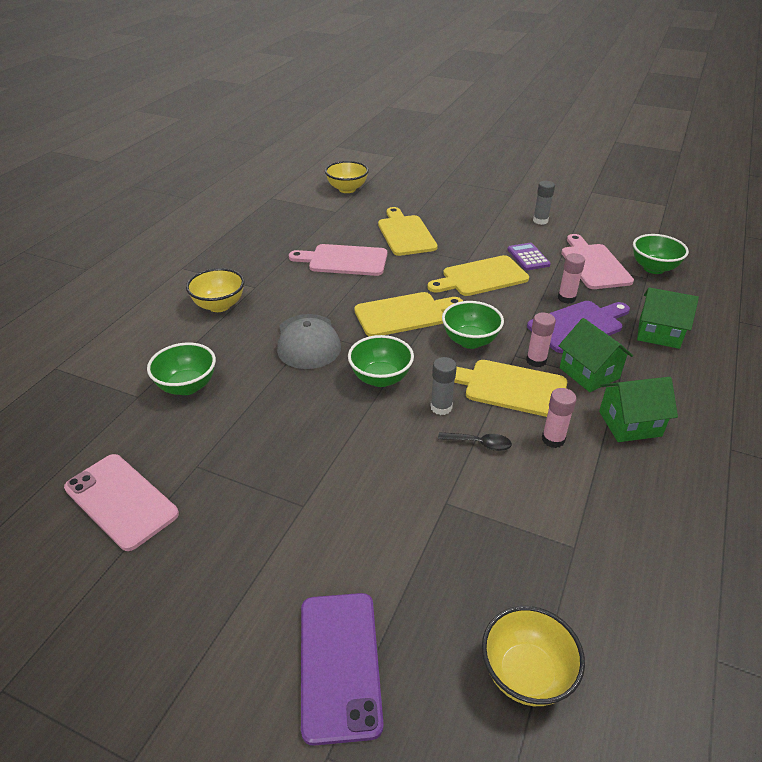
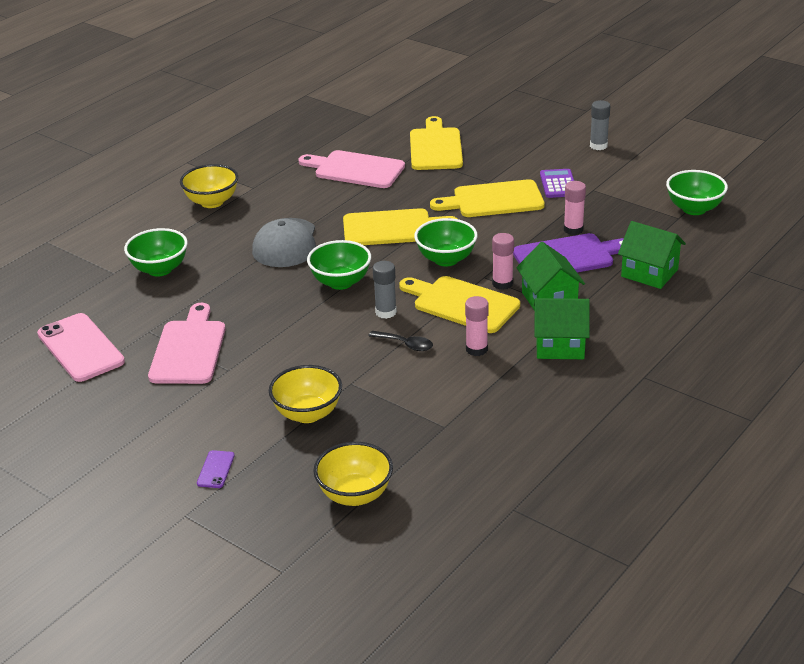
camera: 15 degrees right, 5 degrees down
(339, 664) = (216, 469): purple phone -> purple phone, size x0.44
(347, 189) = (394, 91): yellow bowl -> yellow bowl (307, 413)
(594, 264) = (627, 199): pink cutting board -> pink cutting board (189, 349)

